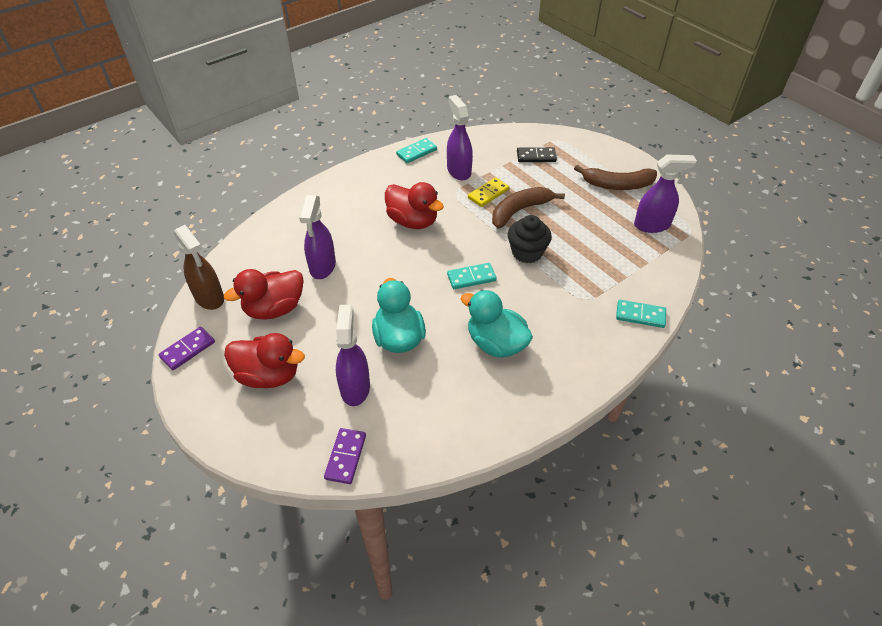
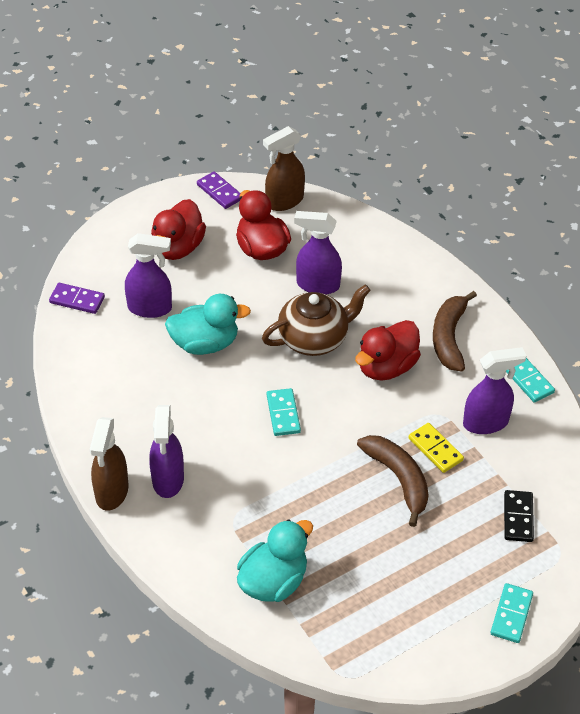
camera: 95 degrees right, 0 degrees up
(386, 264) = (314, 338): none -> brown teapot
(496, 343) = (182, 424): turquoise duck -> turquoise duck (273, 581)
(527, 252) = (319, 474): black cupcake -> none
(584, 385) = (111, 492): none -> brown spray bottle
(617, 185) = (448, 607): brown banana -> brown banana (449, 337)
(640, 315) = (198, 570): turquoise domino -> turquoise domino (511, 614)
(652, 225) = (357, 628): purple spray bottle -> purple spray bottle (168, 480)

